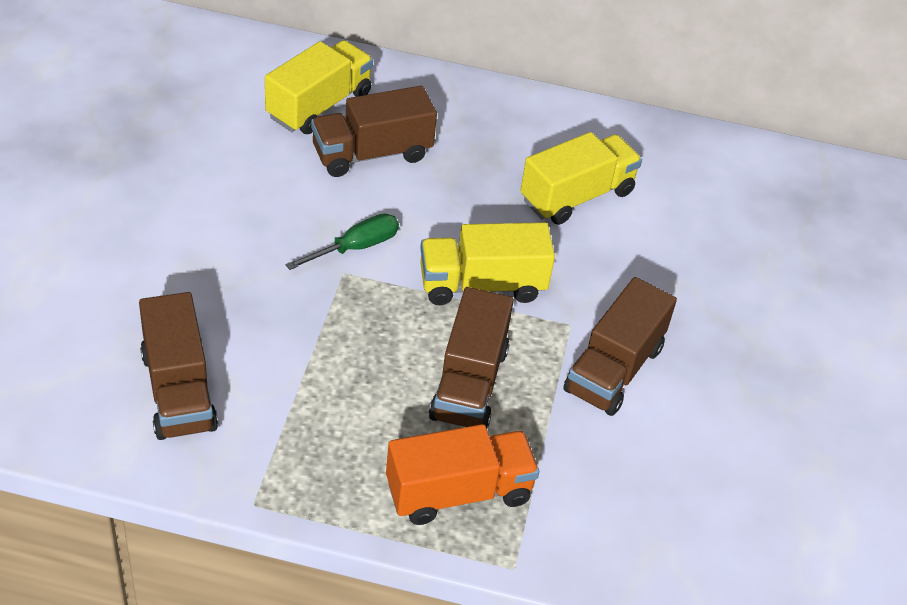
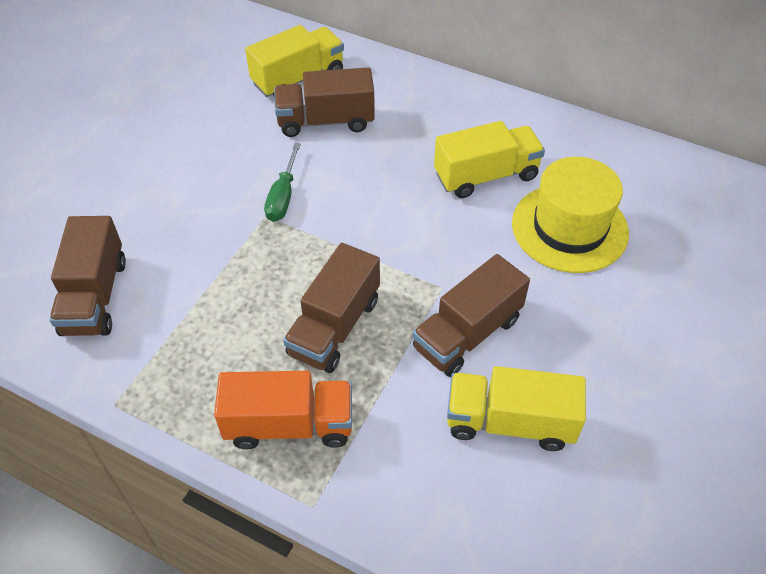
camera: 20 degrees right, 5 degrees up
(355, 247) = (283, 196): green screwdriver -> green screwdriver turned 120 degrees clockwise
(482, 285) = (377, 242): yellow truck -> yellow truck (509, 422)
(684, 242) = (569, 228): none -> yellow hat

